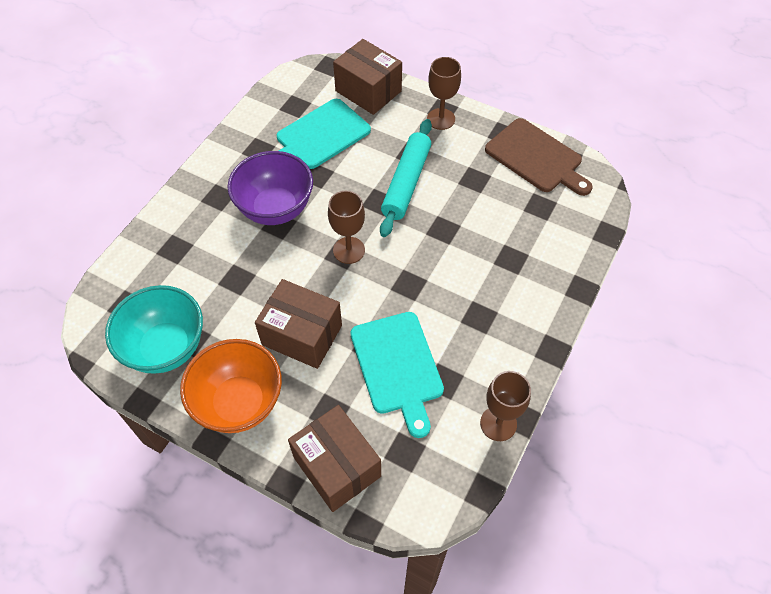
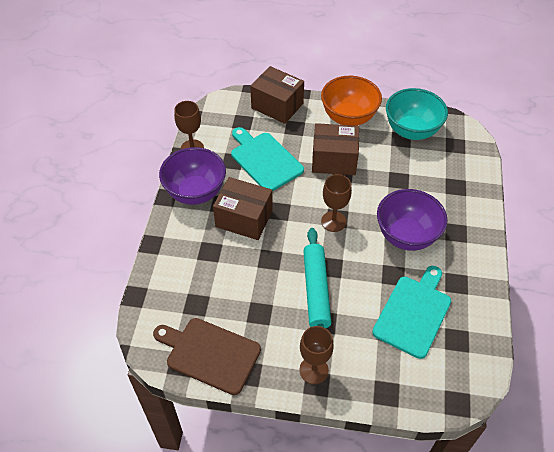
camera: 160 degrees right, 5 degrees down
(368, 91) = (399, 382): brown box -> brown box (244, 218)
(510, 344) = (195, 192): none -> purple bowl

